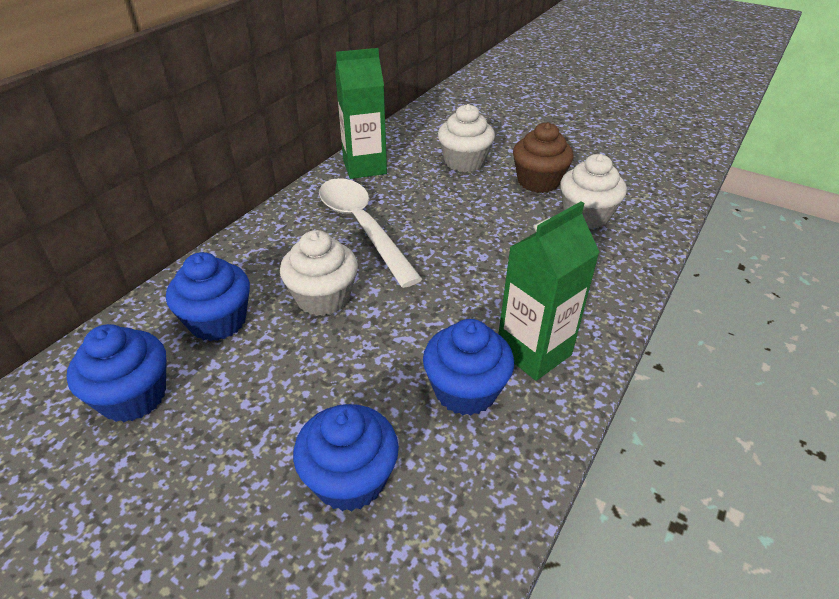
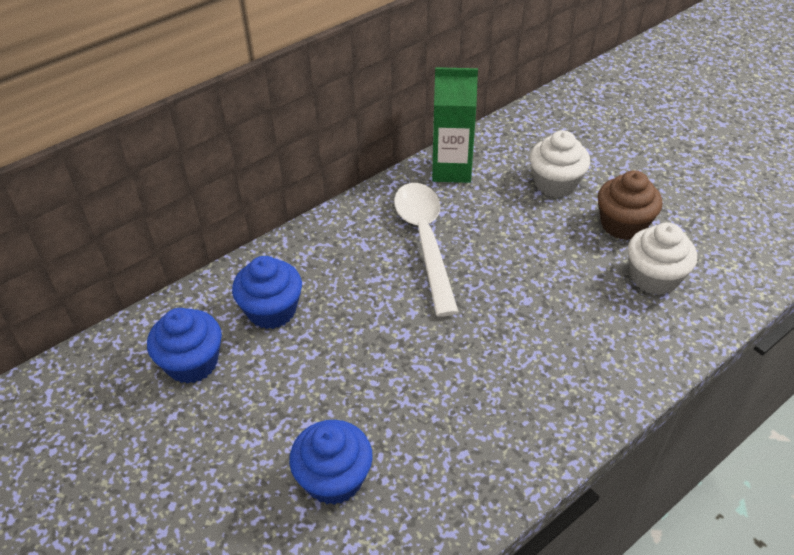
camera: 20 degrees right, 5 degrees up
(323, 298) = (365, 309): white cupcake -> none
(465, 391) = (454, 431): blue cupcake -> none
(533, 352) = (530, 411): green carton -> none

